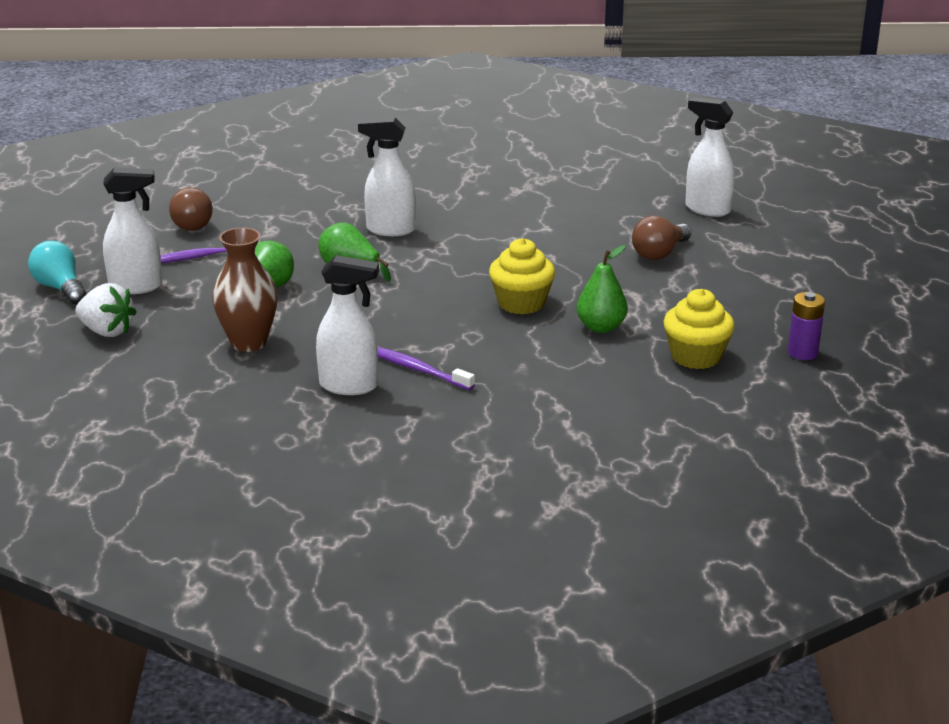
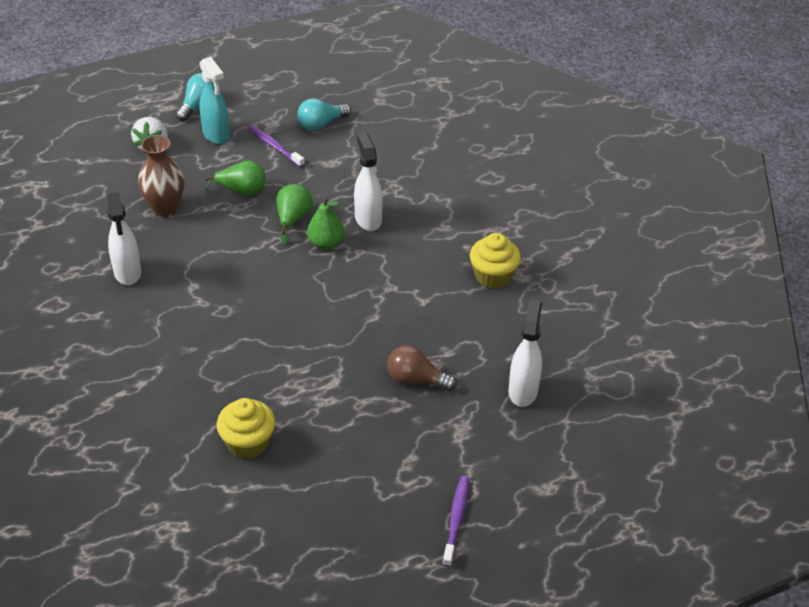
camera: 65 degrees right, 15 degrees up
(136, 287) = (216, 135): white spray bottle -> turquoise spray bottle
(192, 223) = (321, 124): brown light bulb -> turquoise light bulb
(418, 369) = (163, 298): purple toothbrush -> purple toothbrush (456, 519)
(521, 303) = (286, 322): yellow cupcake -> yellow cupcake (493, 276)
(601, 327) = (269, 376): green pear -> green pear (326, 243)
(802, 353) = (284, 508): purple battery -> none

